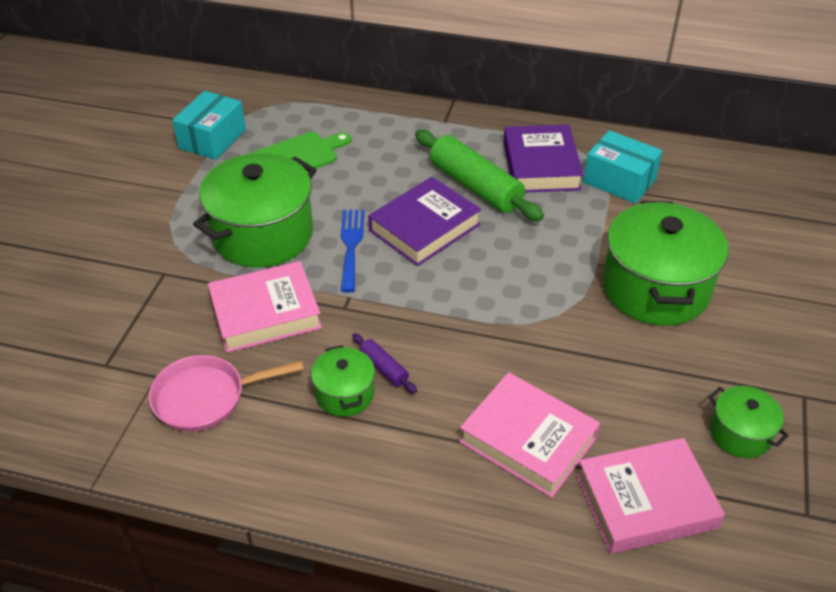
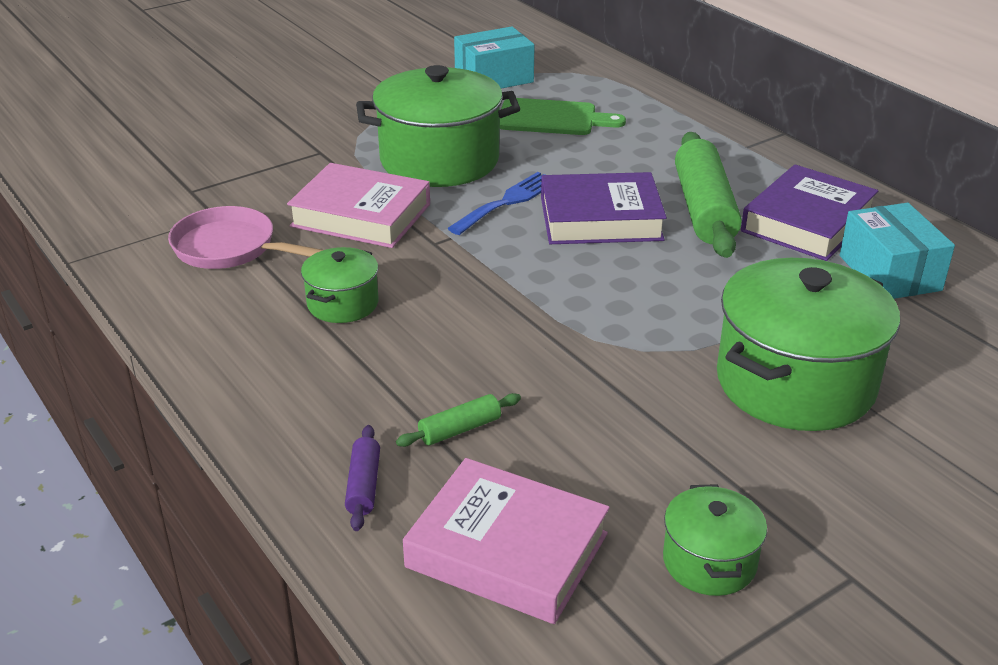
camera: 40 degrees right, 10 degrees down
(383, 368) = (404, 303): purple rolling pin -> purple rolling pin (363, 485)
(528, 439) = (460, 429): pink book -> green rolling pin

